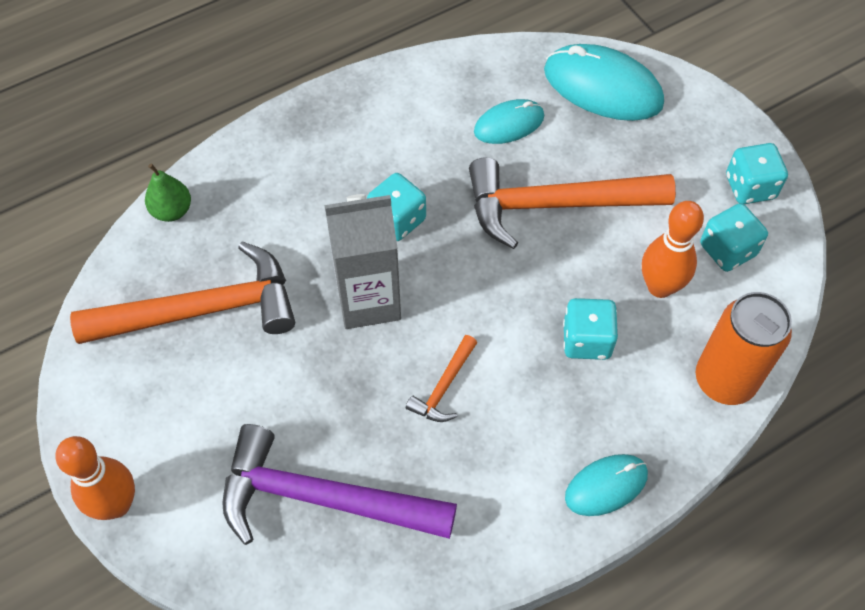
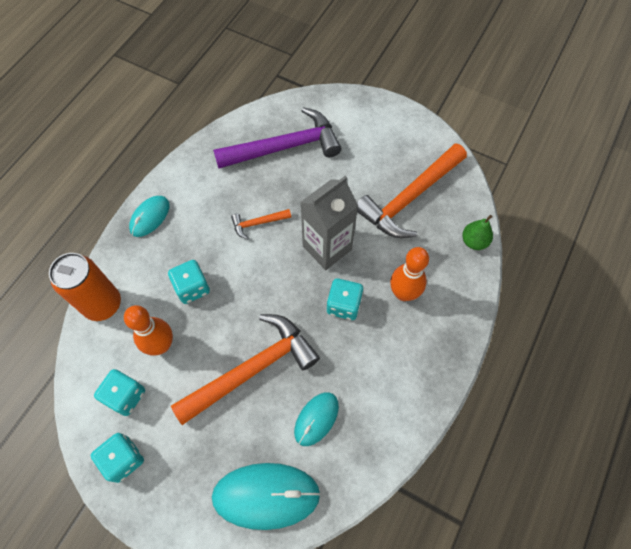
camera: 150 degrees right, 5 degrees up
(116, 504) = (373, 102): orange bowling pin -> orange bowling pin (403, 293)
(444, 387) = (258, 223): orange hammer -> orange hammer turned 105 degrees counterclockwise

